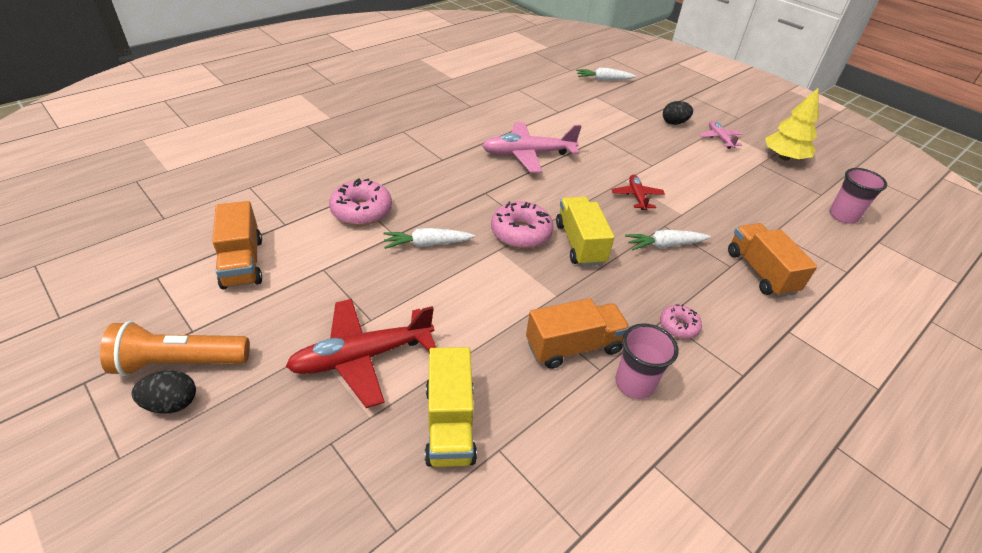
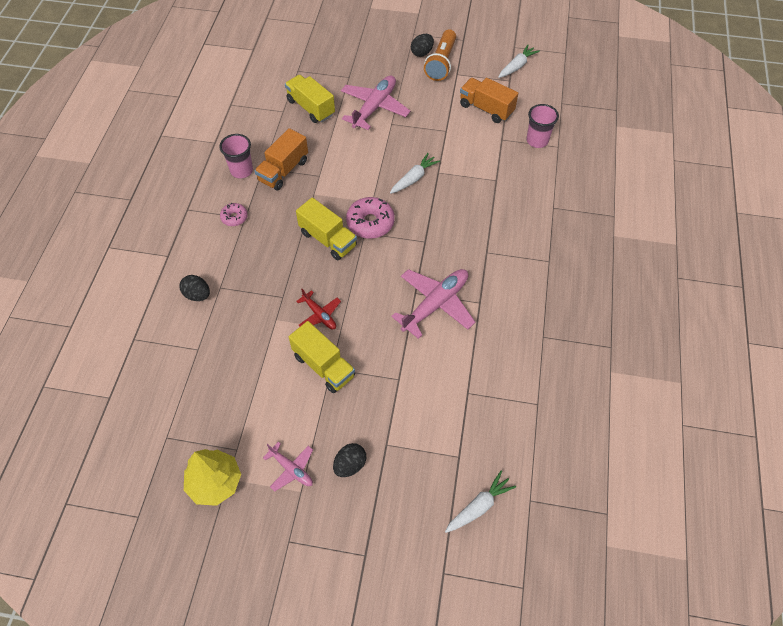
camera: 145 degrees right, 15 degrees up
(179, 363) = (441, 63): orange flashlight -> orange flashlight turned 150 degrees clockwise
(361, 211) = (476, 174): pink donut -> none
(362, 357) = (374, 107): red plane -> pink plane
(657, 169) = (323, 366): none -> yellow truck
(664, 245) = (272, 276): white carrot -> white carrot (517, 66)
(760, 272) = (197, 295): orange truck -> black egg
(843, 216) = (142, 414): pink cup -> pink cup (537, 141)

